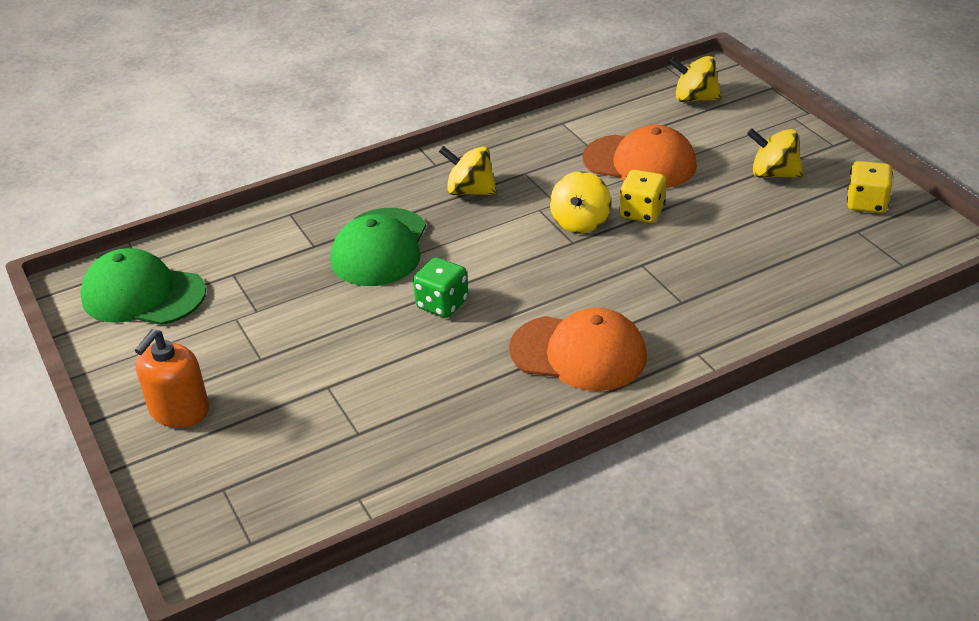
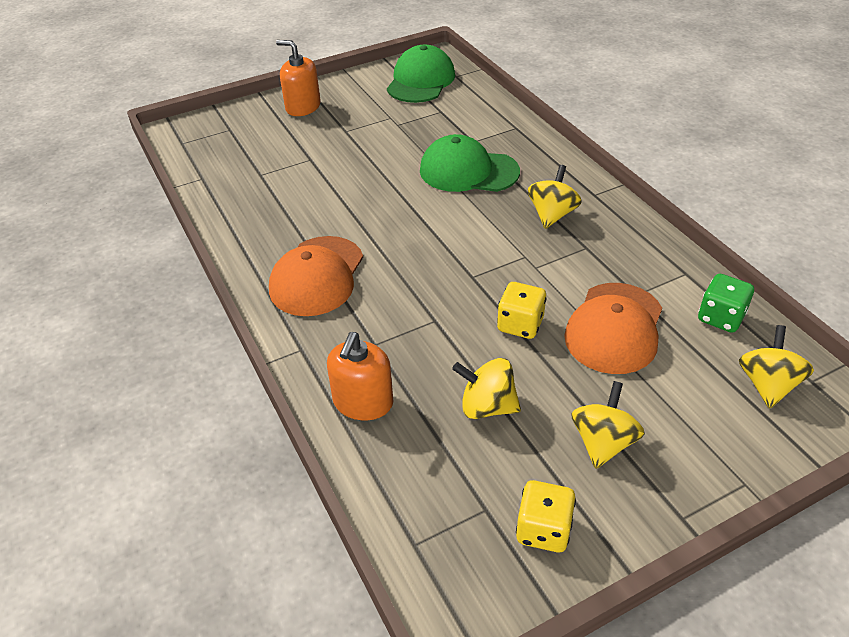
camera: 90 degrees right, 5 degrees up
(442, 304) = (392, 204): green dice -> green dice (720, 317)
(580, 222) = (503, 281): yellow spinning top -> yellow spinning top (487, 406)
(761, 303) = (363, 402): none -> orange soap dispenser

